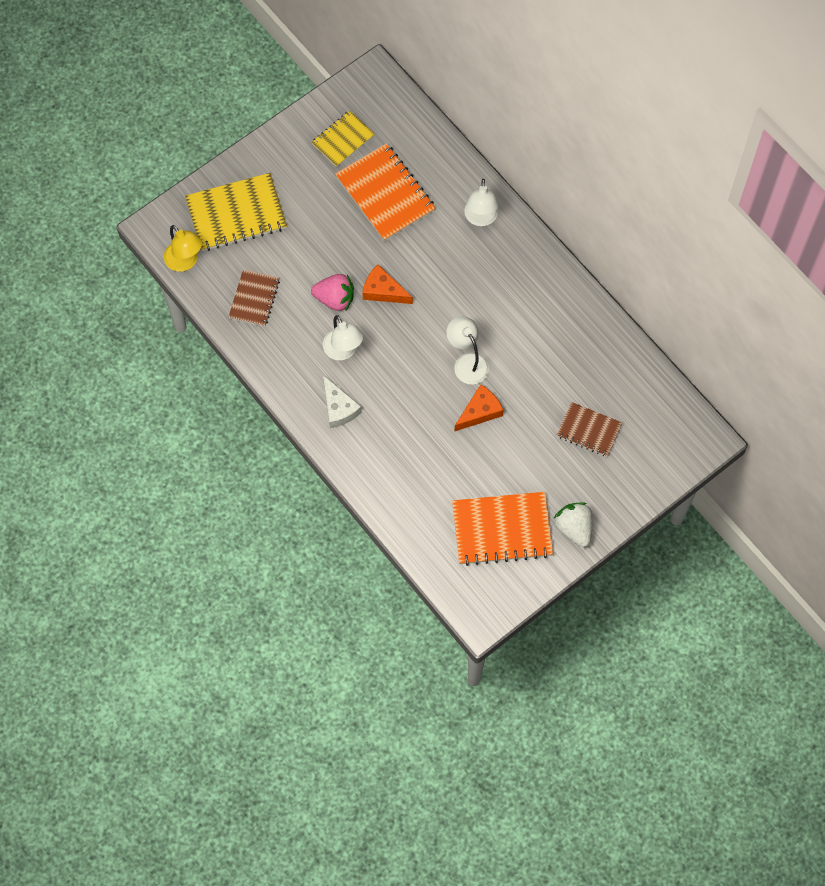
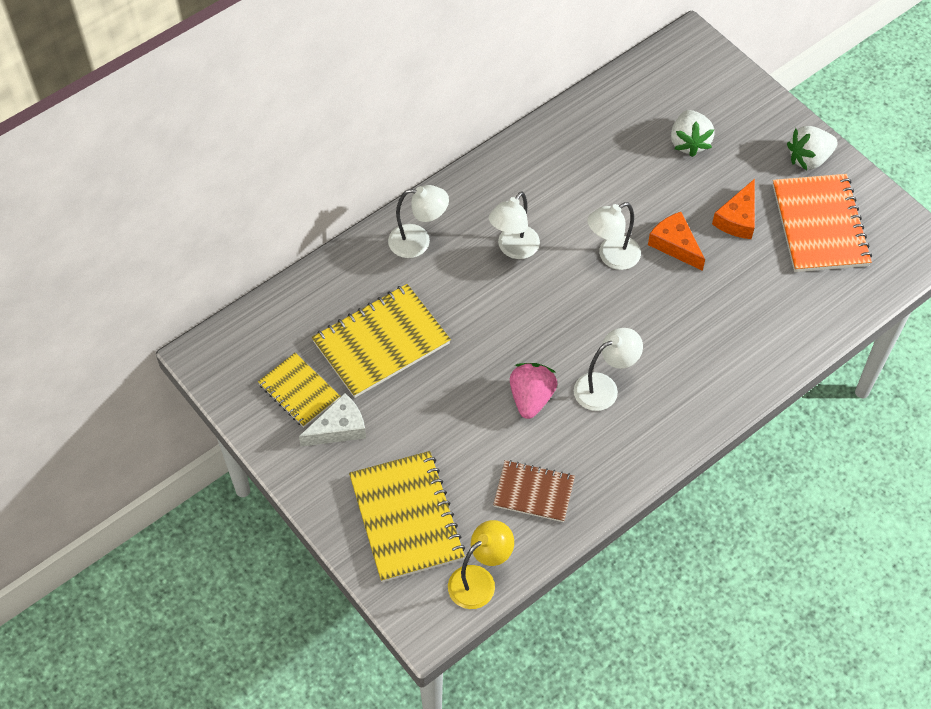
camera: 90 degrees left, 10 degrees down
(338, 408) = (682, 392): white cheese -> white cheese (339, 428)
(383, 291) = (519, 344): orange cheese -> orange cheese (737, 218)
(385, 194) = (381, 343): orange notebook -> yellow notebook
(474, 288) = (513, 249): none -> white lamp
(589, 430) = (689, 142): brown notebook -> white strawberry

